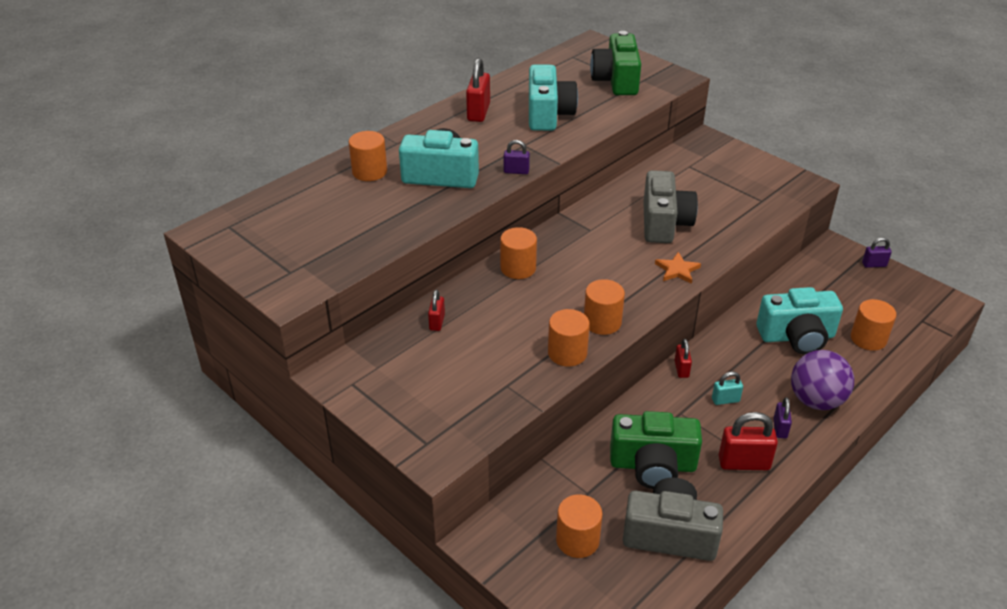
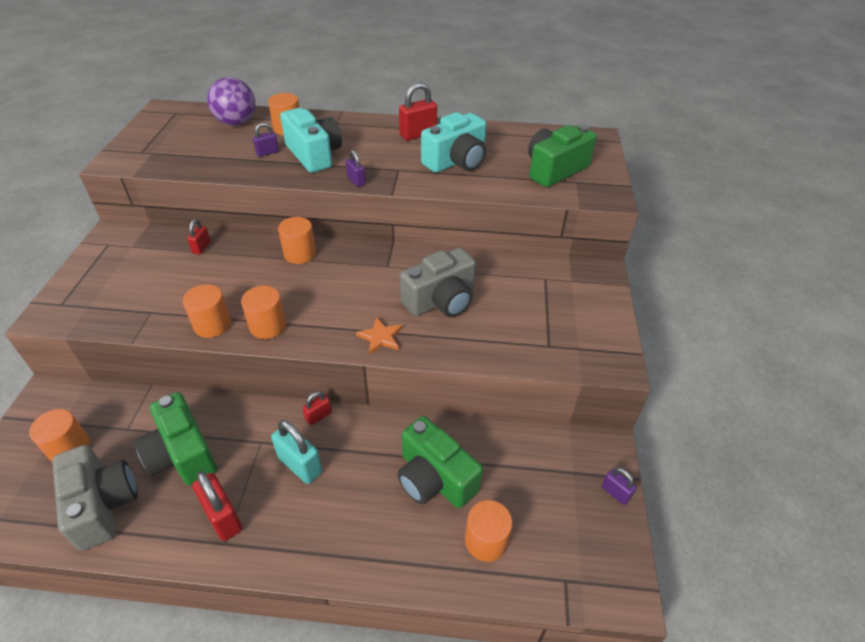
camera: 50 degrees right, 5 degrees up
(437, 322) = (202, 247): red padlock -> red padlock turned 45 degrees counterclockwise
(725, 400) = (300, 465): turquoise padlock -> turquoise padlock, size x1.73
(780, 428) = (289, 524): purple padlock -> purple padlock (267, 152)
(797, 337) = (434, 478): turquoise camera -> green camera
(816, 400) = (351, 536): purple ball -> purple ball (236, 123)

